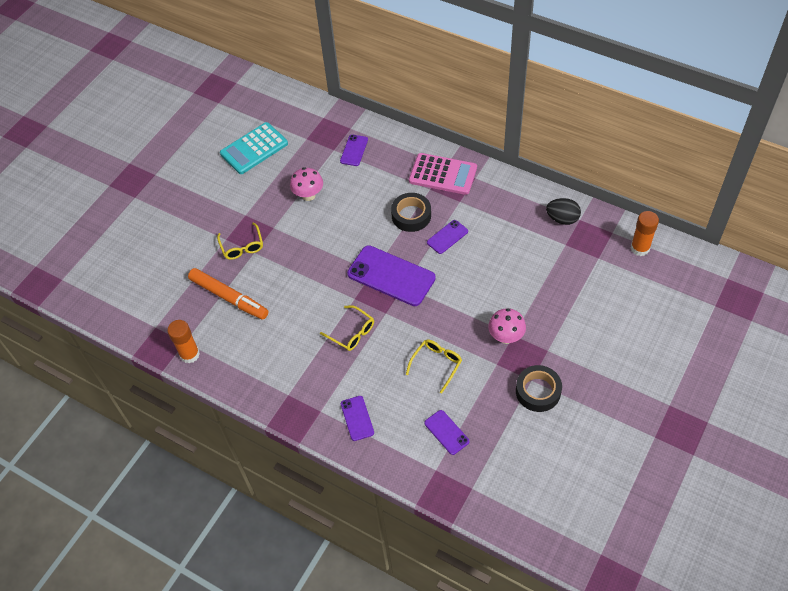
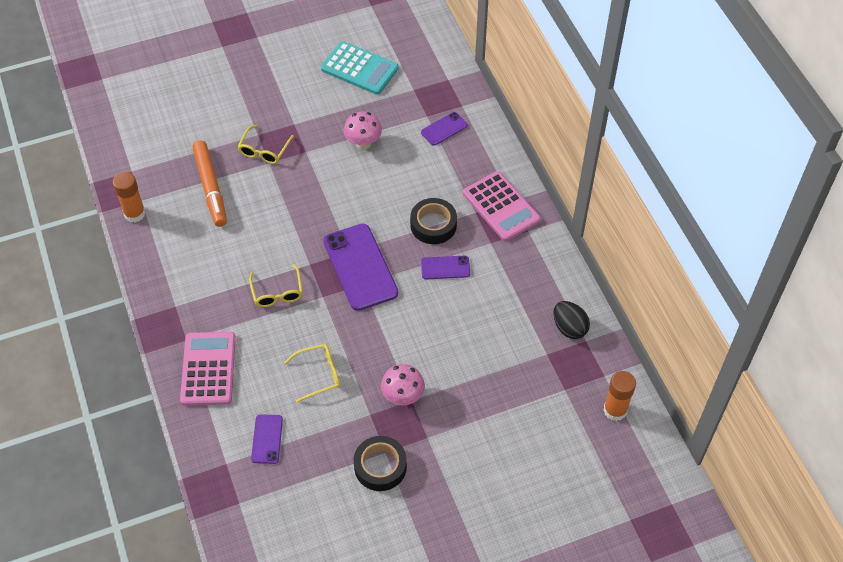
camera: 35 degrees right, 0 degrees up
(254, 149) = (359, 69): turquoise calculator -> turquoise calculator turned 150 degrees counterclockwise
(357, 418) = (208, 369): purple phone -> pink calculator

